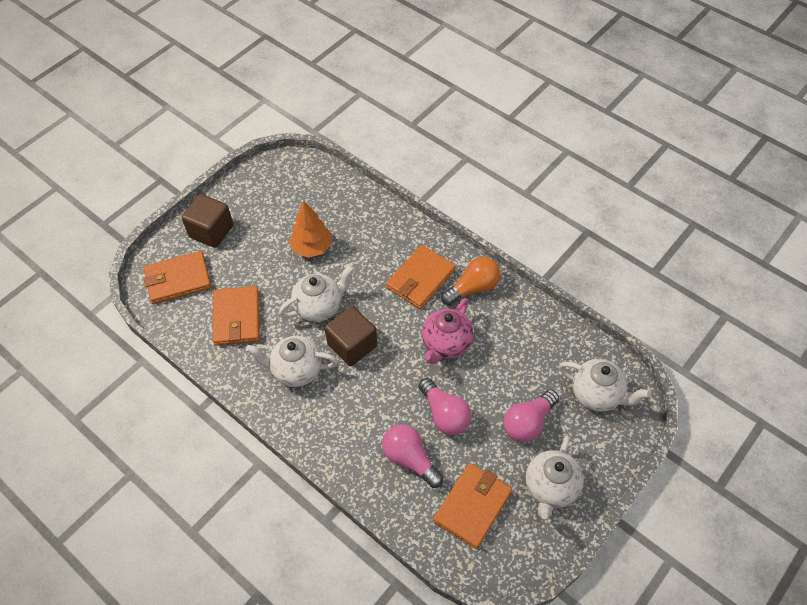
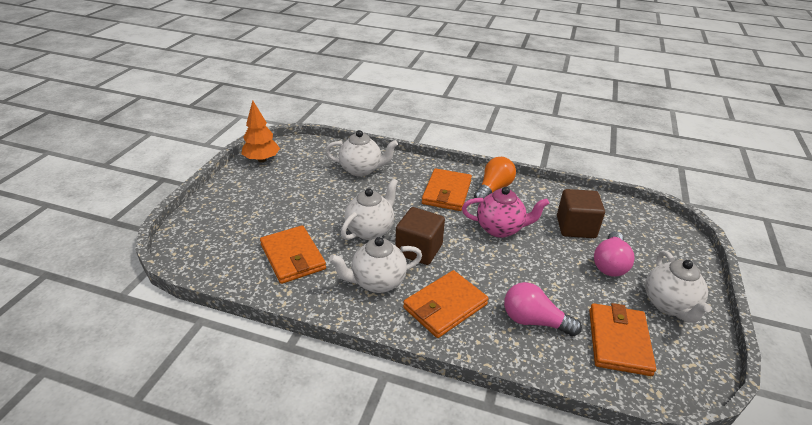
camera: 25 degrees left, 20 degrees down
(178, 280) = (215, 243): orange wallet -> orange wallet (445, 306)
(211, 231) = (233, 201): brown cube -> brown cube (575, 227)
(312, 247) = (338, 192): orange tree -> orange tree (262, 160)
(444, 414) = (537, 277): pink light bulb -> none
(446, 344) = (500, 229): pink teapot -> pink teapot turned 90 degrees counterclockwise
(597, 394) = (644, 231): white teapot -> white teapot (361, 170)

